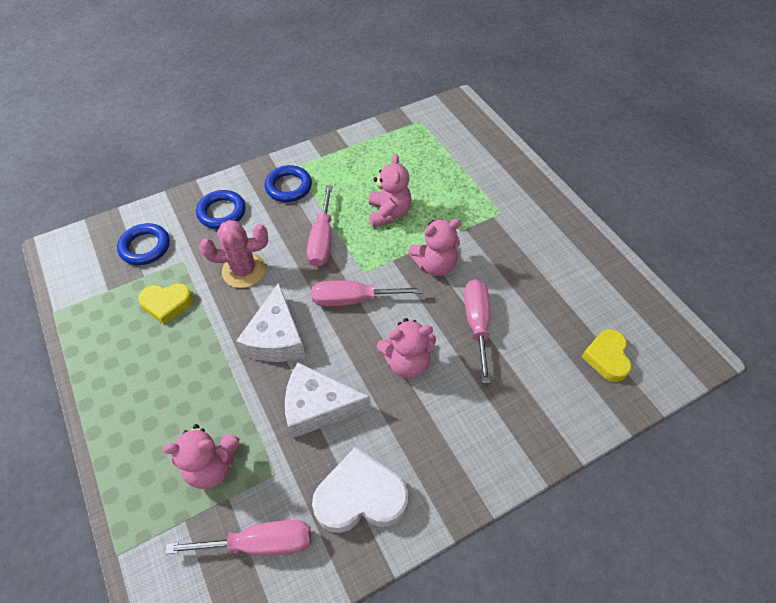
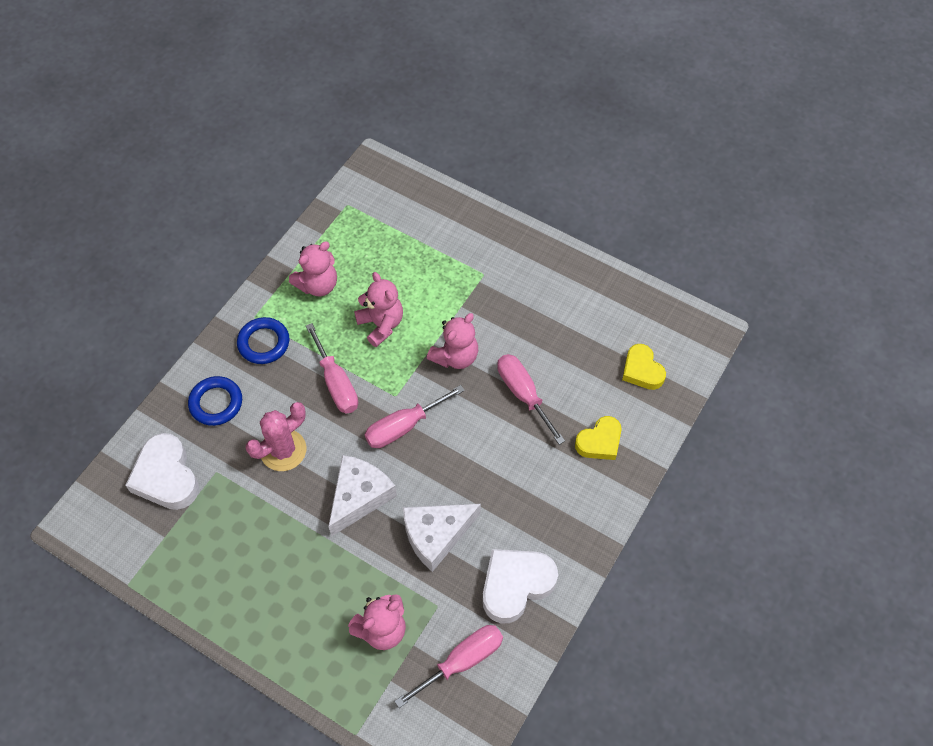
camera: 30 degrees left, 5 degrees up
(145, 247) = (166, 477): blue ring -> white heart
(167, 304) = (234, 519): yellow heart -> yellow heart (599, 442)
(276, 338) = (359, 496): white cheese -> white cheese turned 120 degrees counterclockwise
(407, 362) = (485, 459): pink teddy bear -> pink teddy bear (318, 285)

